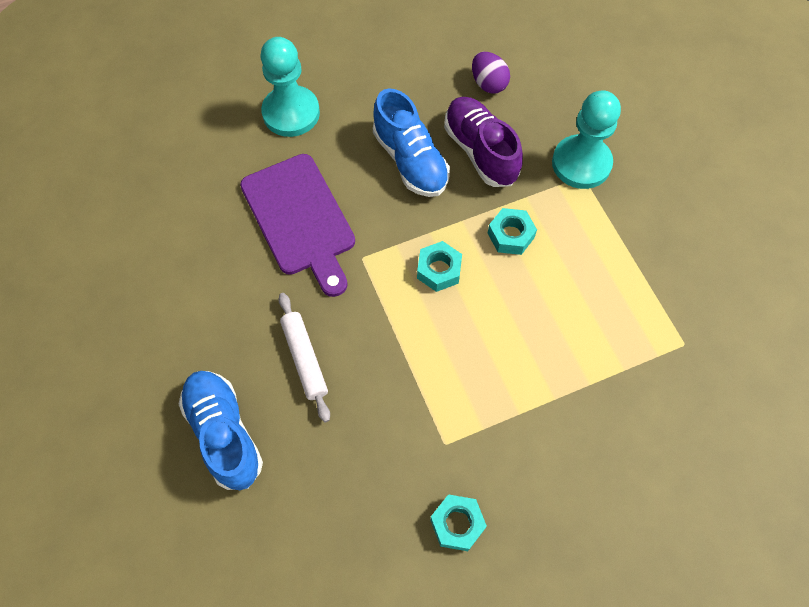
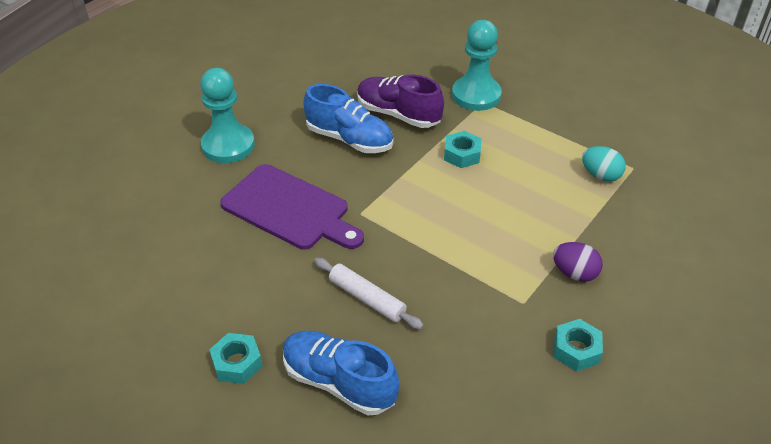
camera: 30 degrees left, 20 degrees down
(439, 270) = (427, 196): turquoise nut -> turquoise nut (237, 363)
(488, 84) = (371, 74): purple egg -> purple egg (574, 273)
(639, 336) = (600, 175): none -> turquoise egg

